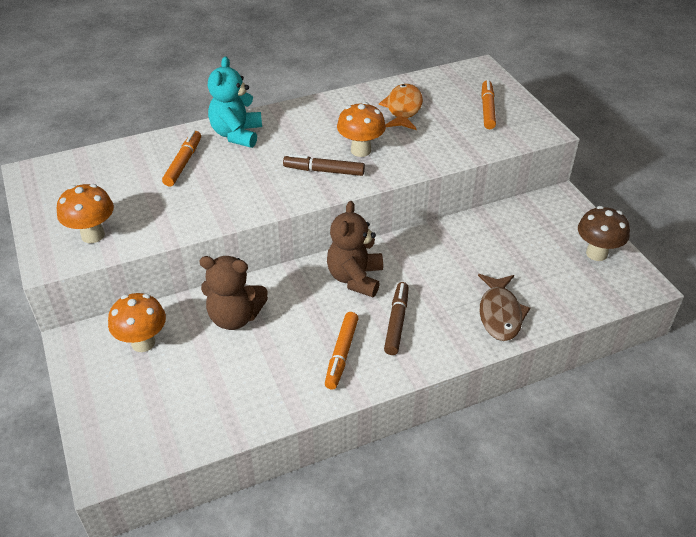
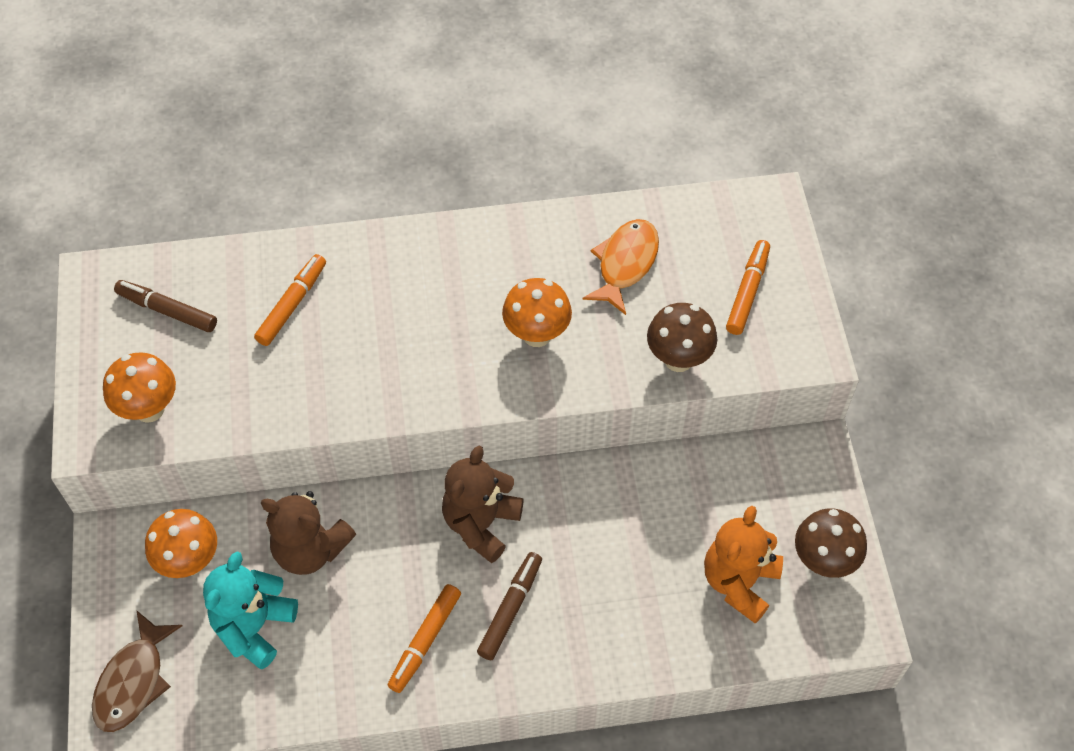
camera: 15 degrees right, 15 degrees up
(237, 134) = (377, 265): turquoise teddy bear -> turquoise teddy bear (254, 627)
(324, 171) = (474, 362): brown marker -> brown marker (167, 310)
(460, 147) = (678, 359): none -> brown mushroom
(500, 314) = (649, 629): brown fish -> brown fish (133, 681)
(547, 275) = (739, 582): none -> orange teddy bear

